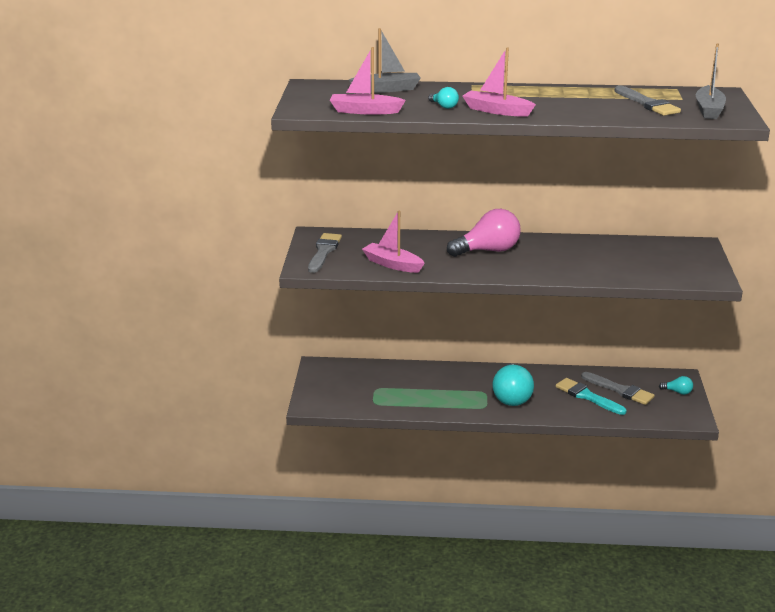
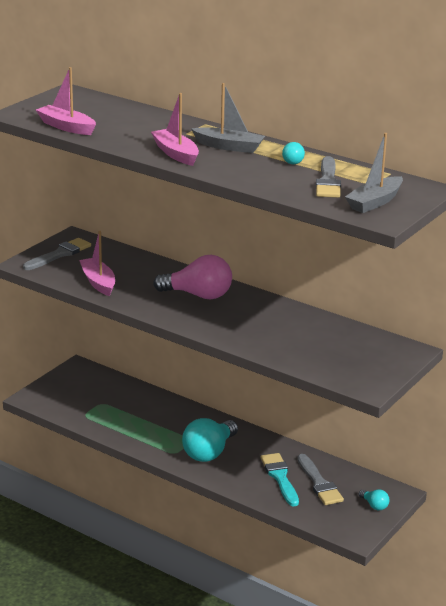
camera: 30 degrees right, 0 degrees up
(387, 89) = (123, 111): grey boat -> grey boat (229, 147)
(444, 106) = (139, 139): turquoise light bulb -> turquoise light bulb (292, 161)

